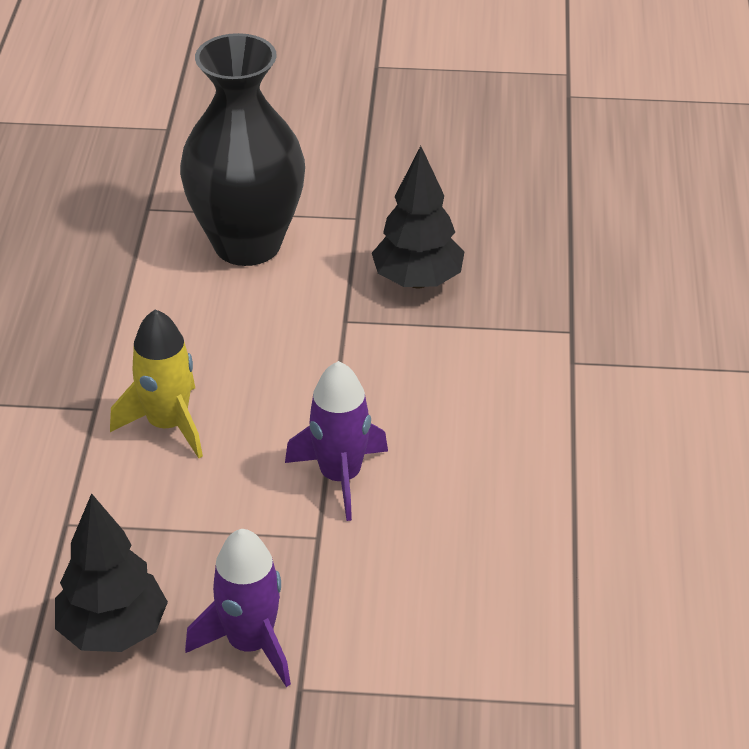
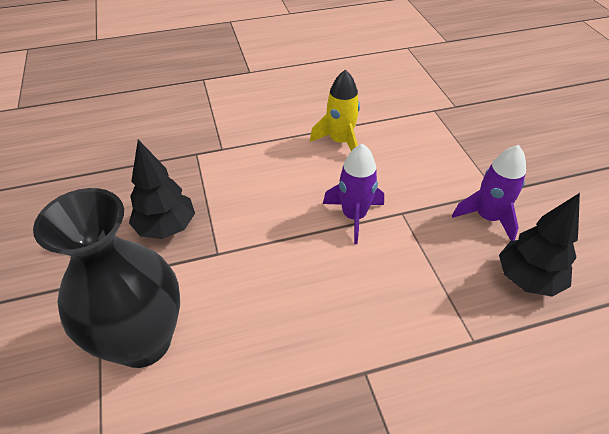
camera: 110 degrees left, 5 degrees up
(167, 424) = (357, 317): yellow rocket -> yellow rocket (340, 141)

